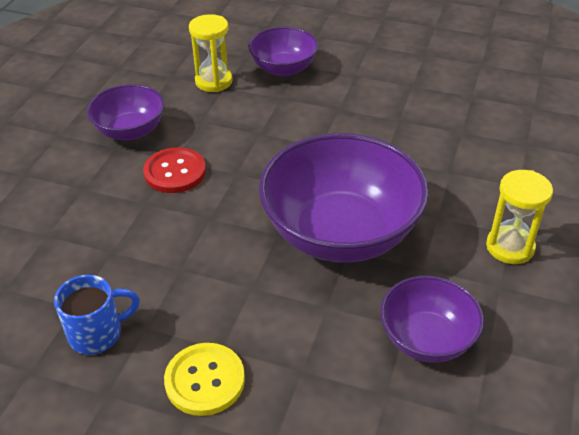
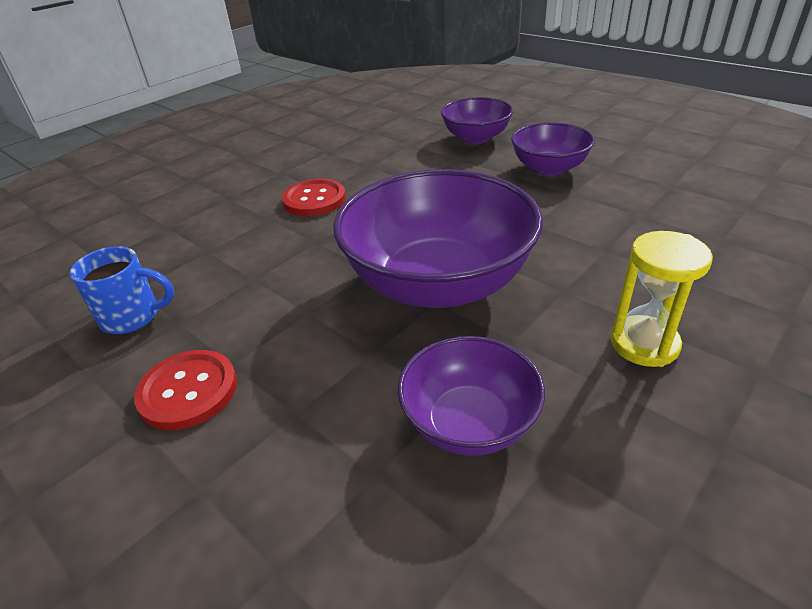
camera: 25 degrees right, 5 degrees down
(130, 131) = (302, 163): purple bowl -> purple bowl (549, 168)
(205, 380) = (188, 391): yellow button -> red button
(213, 81) = (403, 139): yellow hourglass -> none

